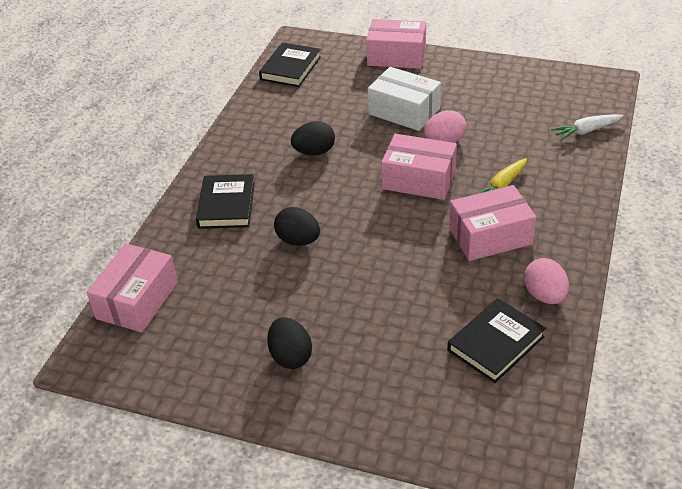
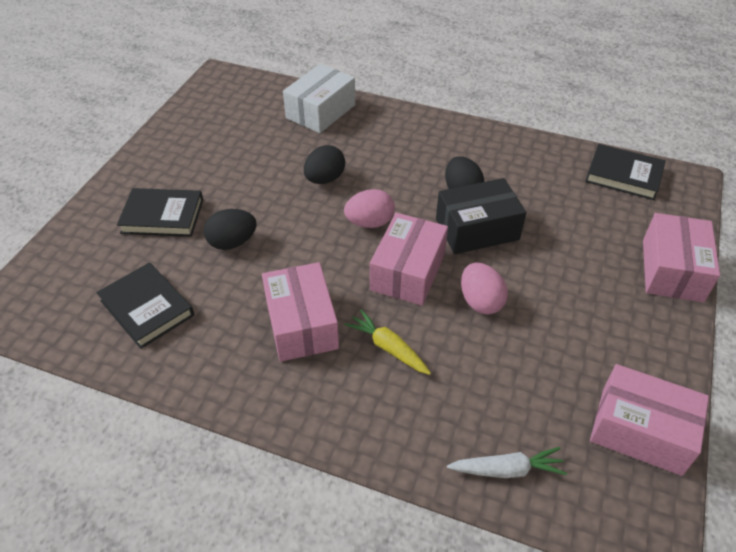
camera: 90 degrees right, 5 degrees up
(137, 300) = (273, 94): pink box -> pink box (641, 431)
(226, 205) = (382, 135): black book -> black book (162, 216)
(290, 356) = (184, 174): black egg -> black egg (232, 242)
(363, 143) = (477, 229): none -> black box
(404, 111) = (543, 269): white box -> white box (320, 111)
(544, 295) = (197, 359): pink egg -> pink egg (369, 223)
(586, 131) = (506, 469): white carrot -> white carrot turned 105 degrees clockwise

